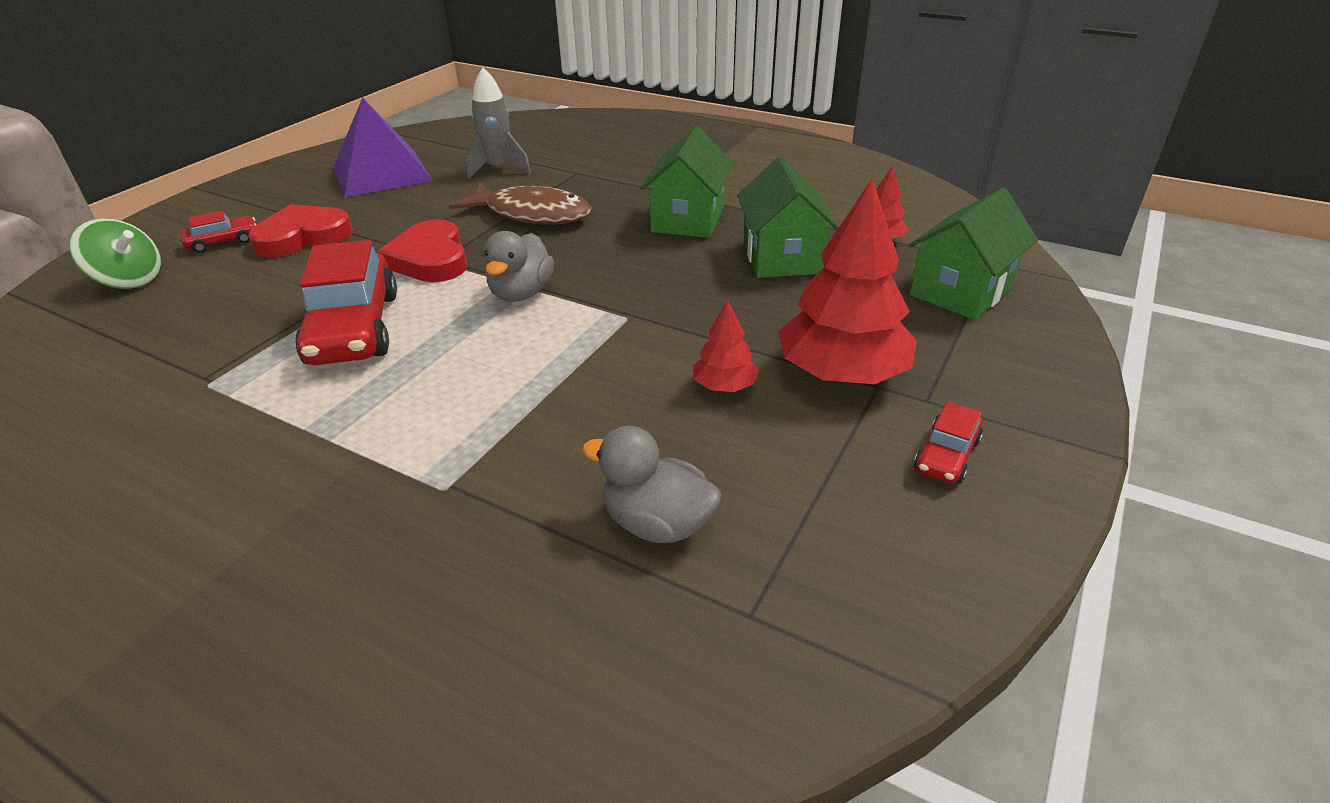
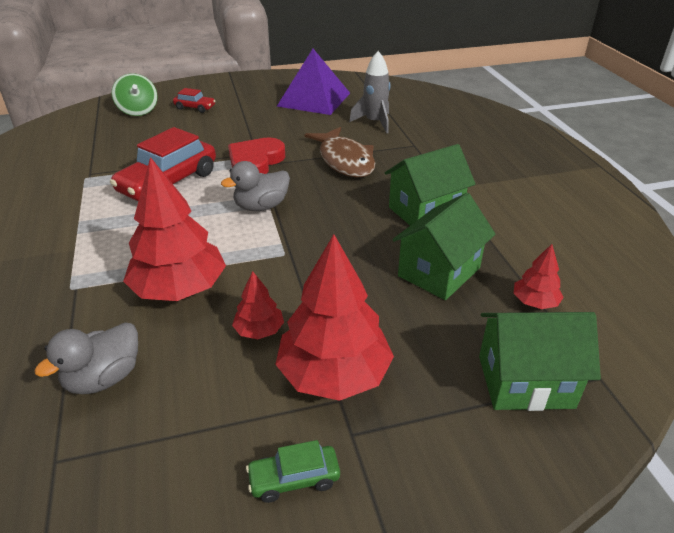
camera: 45 degrees right, 0 degrees up
(303, 237) = (226, 120): red heart -> none
(579, 406) = (179, 289): none -> red tree
(657, 523) = (104, 378): grey duck -> grey duck turned 120 degrees counterclockwise
(946, 456) = (294, 479): red car -> green car

